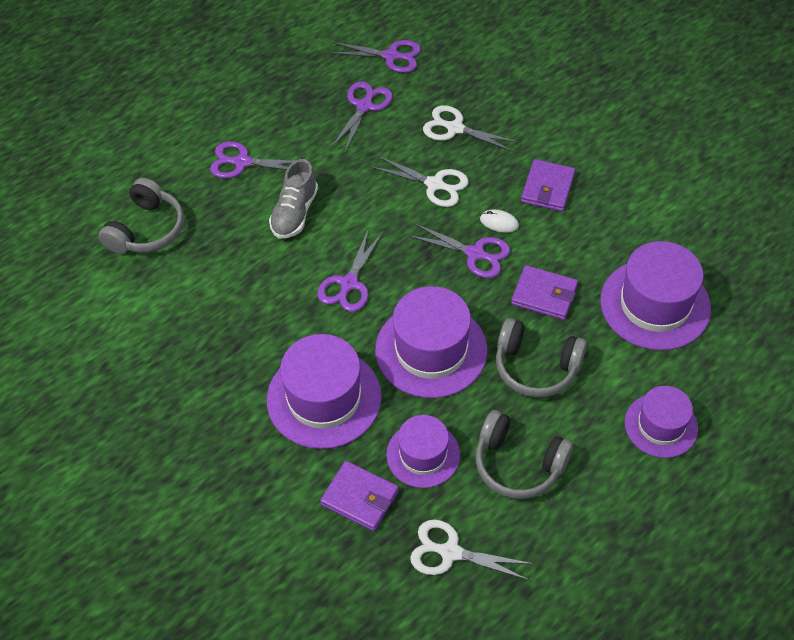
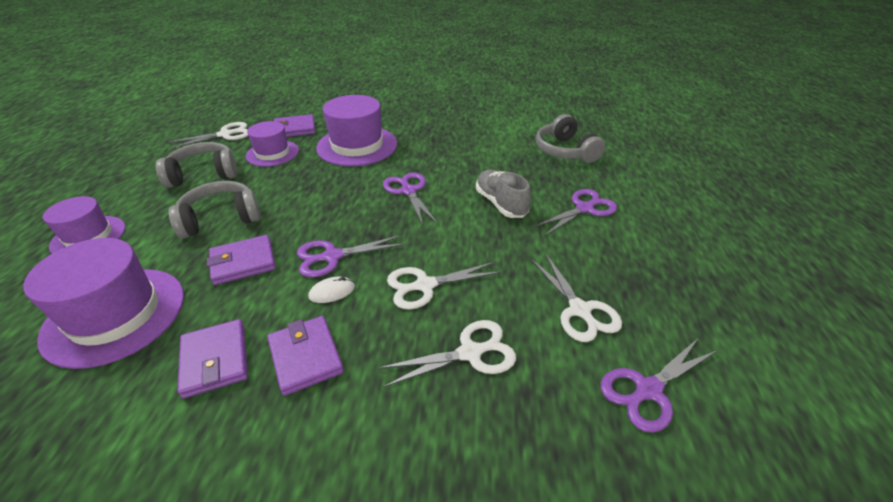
camera: 135 degrees right, 15 degrees down
(364, 106) = (579, 310): purple scissors -> white scissors
(431, 350) = (312, 190): purple hat -> none
(601, 222) = (215, 360): none -> purple wallet

